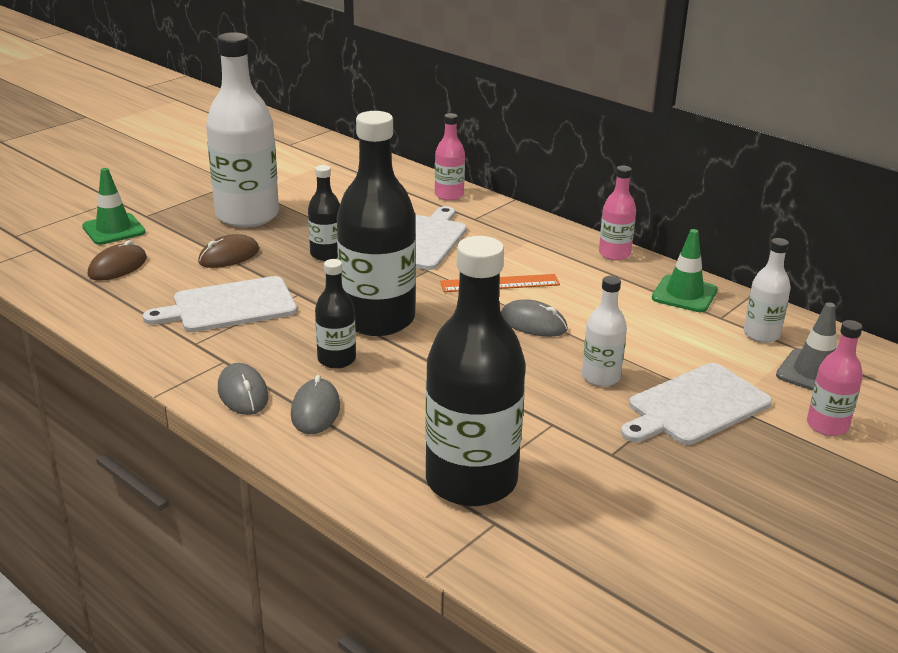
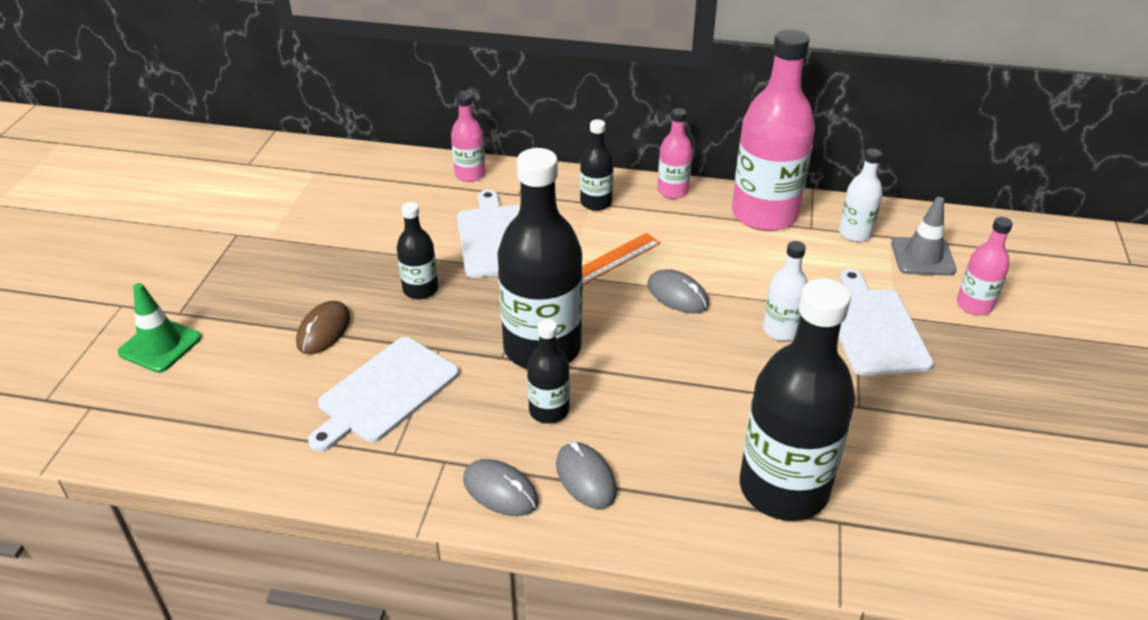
camera: 30 degrees left, 10 degrees up
(117, 267) = (214, 392): brown mouse -> none
(247, 215) = (293, 271): white bottle -> none
(533, 323) = (677, 295): grey mouse -> grey mouse turned 45 degrees clockwise
(534, 242) = (596, 202): none -> black bottle
(684, 294) = (764, 214): green traffic cone -> pink bottle
(695, 406) = (873, 328): white cutting board -> white cutting board turned 150 degrees clockwise

